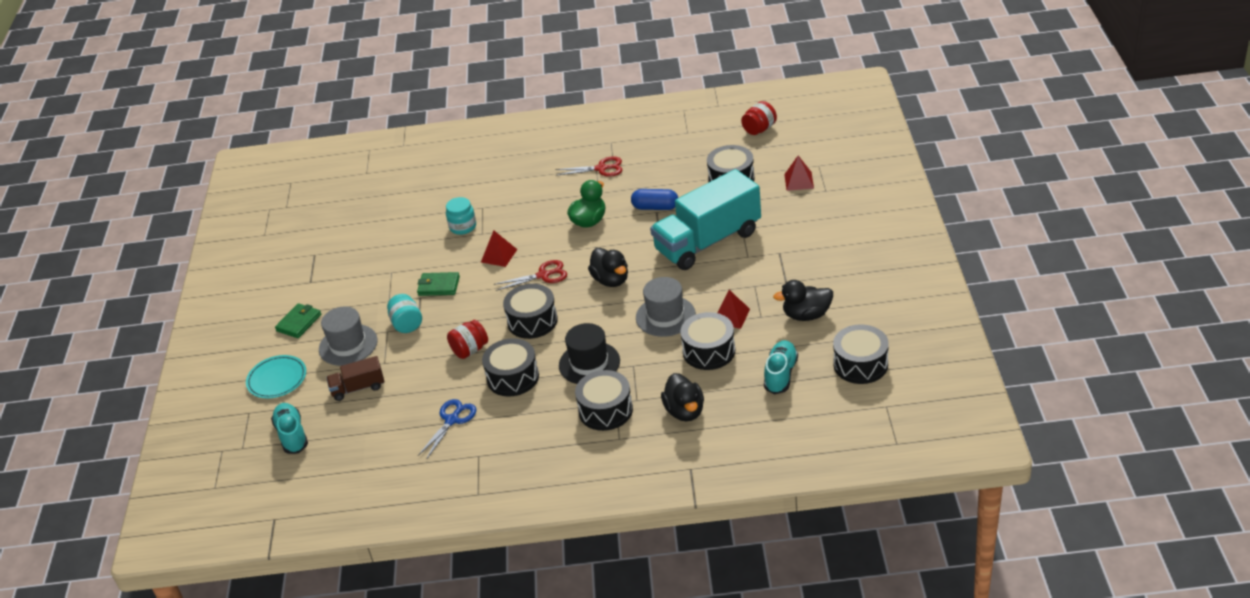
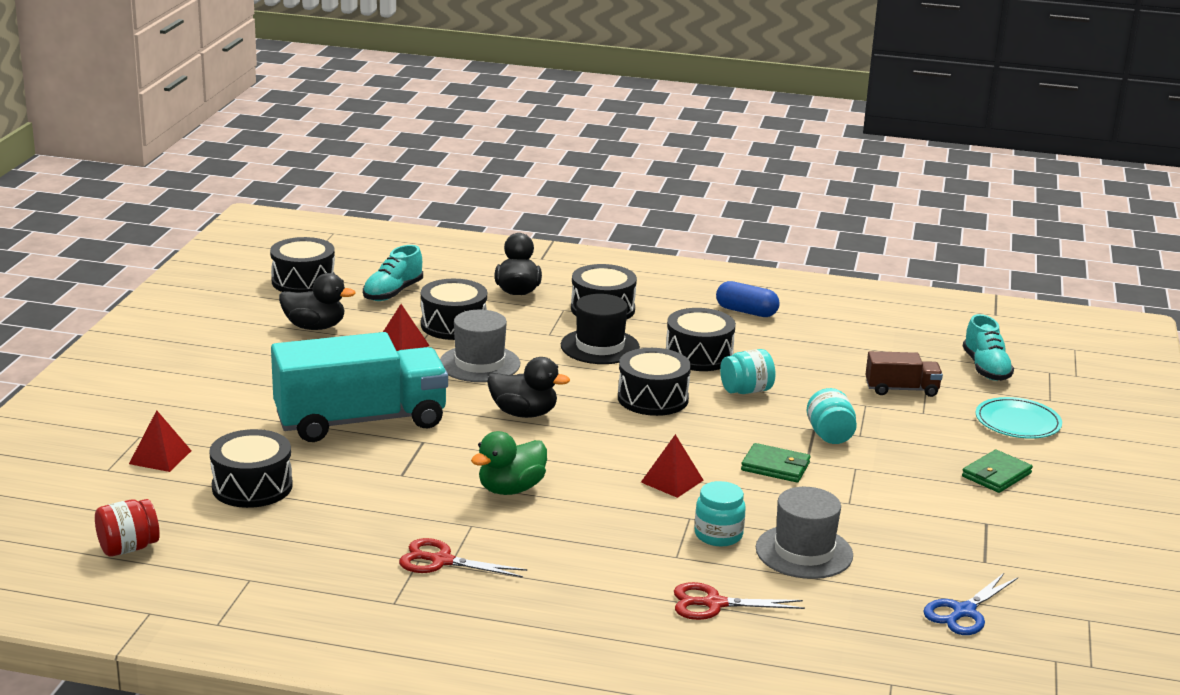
camera: 170 degrees left, 15 degrees down
(348, 345) = (917, 433): grey hat -> grey hat (804, 552)
(452, 420) = (783, 339): blue scissors -> blue scissors (963, 612)
(470, 350) = (746, 391): red jar -> turquoise jar
(543, 275) = (615, 441): red scissors -> red scissors (714, 604)
(611, 280) = (524, 413): black duck -> black duck turned 120 degrees clockwise
(655, 207) = (398, 480): blue capsule -> blue capsule (746, 312)

